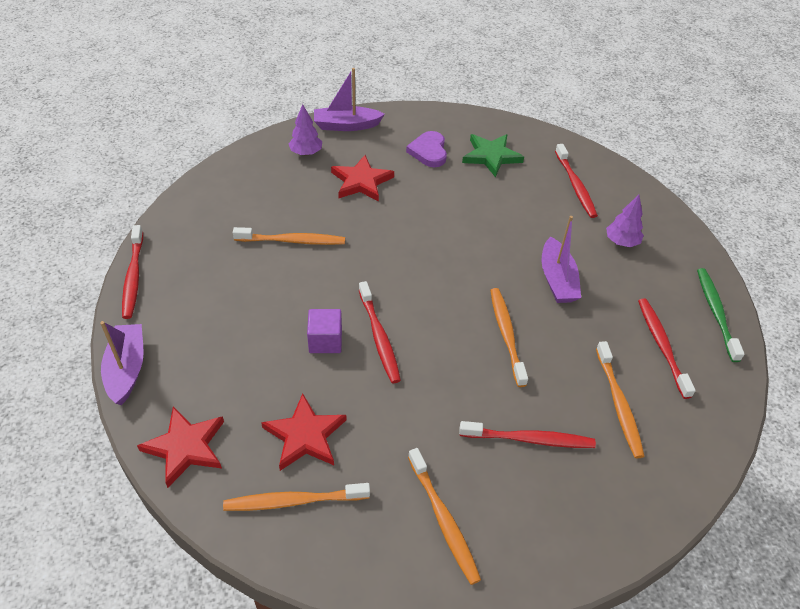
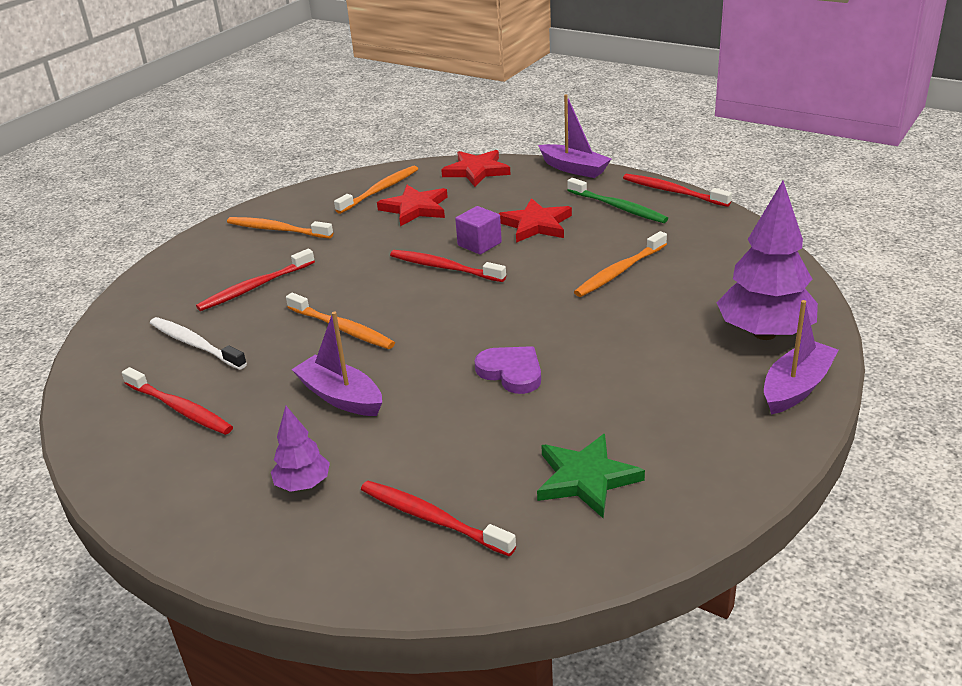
camera: 140 degrees right, 15 degrees down
(306, 153) = (764, 333): purple tree -> purple tree, size x1.93
(361, 181) = (662, 348): red star -> red star (536, 225)
(429, 151) = (661, 427): purple heart -> purple heart (511, 372)
(618, 404) = (195, 344): orange toothbrush -> white toothbrush
(716, 312) = (131, 478): green toothbrush -> green toothbrush (618, 207)

